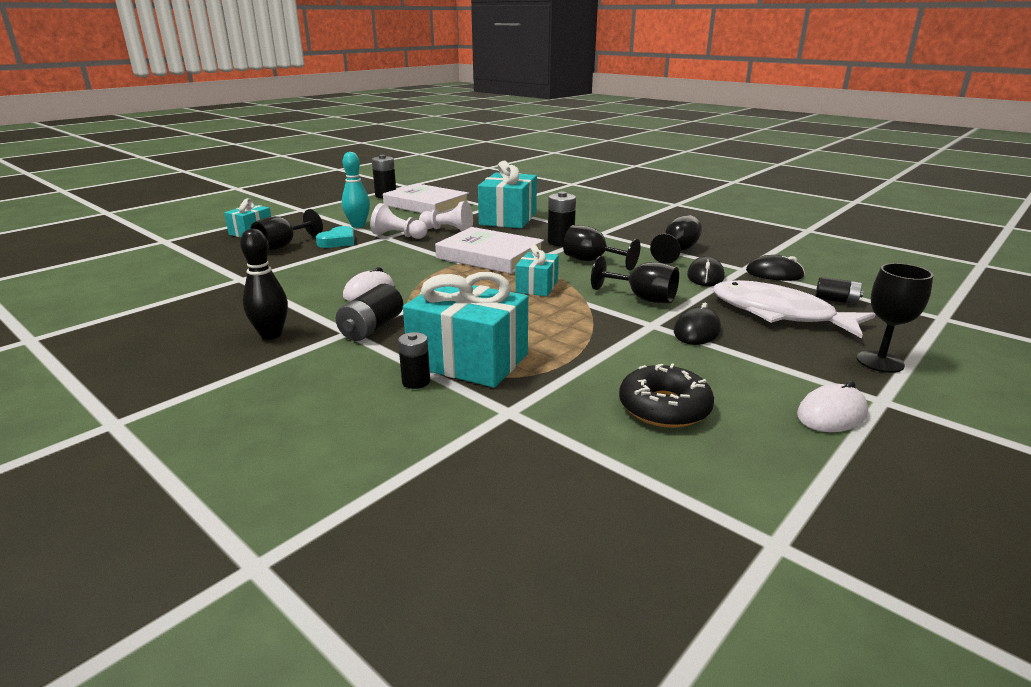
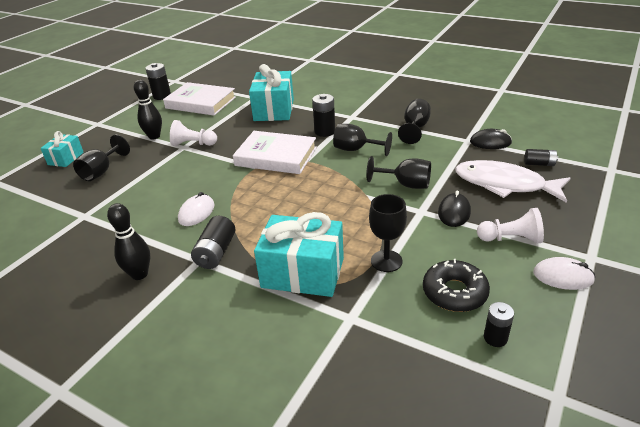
camera: 10 degrees left, 10 degrees up
(338, 241) = (146, 158): turquoise heart -> none
(358, 225) = (154, 136): turquoise bowling pin -> black bowling pin
(416, 382) = (273, 302): black battery -> black battery (495, 338)
(448, 230) = (231, 131): white pawn -> white pawn (511, 239)
(537, 287) = (324, 185): turquoise gift -> none
(705, 276) = (443, 153): black mouse -> none
(831, 414) = (563, 276): white mouse -> white mouse turned 60 degrees clockwise
(880, 362) = (581, 221): black goblet -> black goblet (386, 261)

